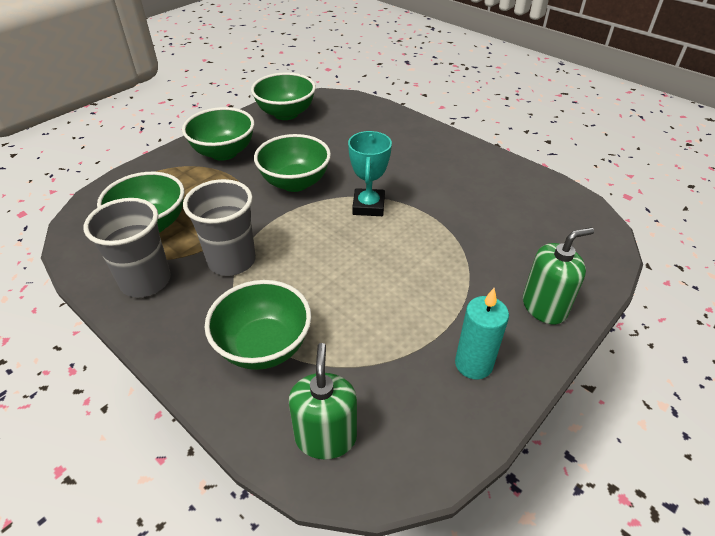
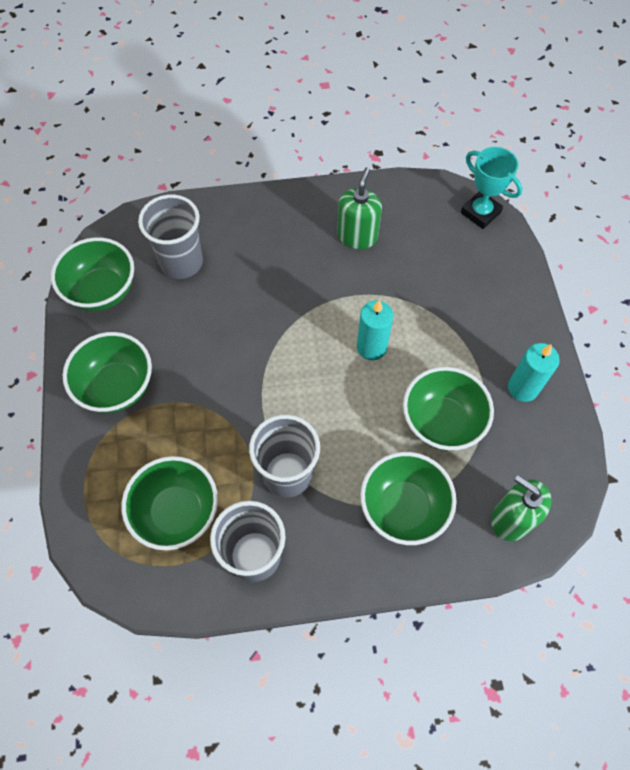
camera: 50 degrees left, 20 degrees up
(295, 183) = (226, 359): green bowl -> green bowl (441, 422)
(345, 129) = (181, 262): none -> grey cup
(368, 206) = (311, 327): turquoise trophy -> turquoise trophy (480, 212)
(391, 245) = (371, 347): none -> turquoise candle
(544, 307) = (511, 305): green soap dispenser -> green soap dispenser (357, 236)

